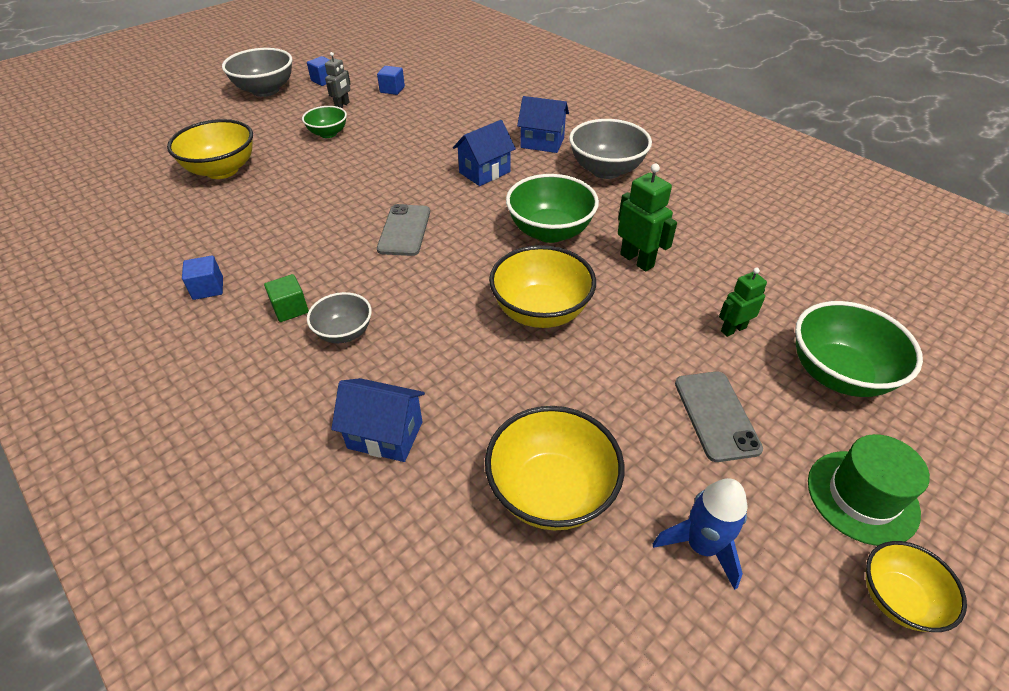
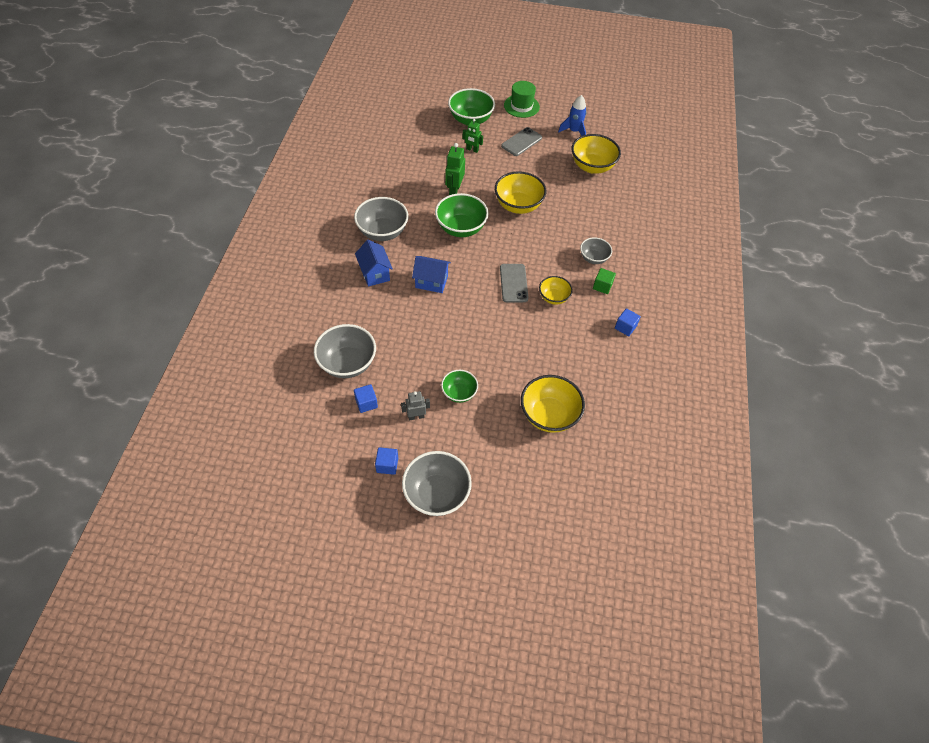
camera: 130 degrees left, 10 degrees up
(385, 435) = (618, 215): blue house -> none
(404, 230) = (513, 283): grey phone -> grey phone turned 60 degrees counterclockwise
(446, 94) = (347, 363): none -> grey bowl
(897, 598) = (549, 95): yellow bowl -> yellow bowl (553, 297)

